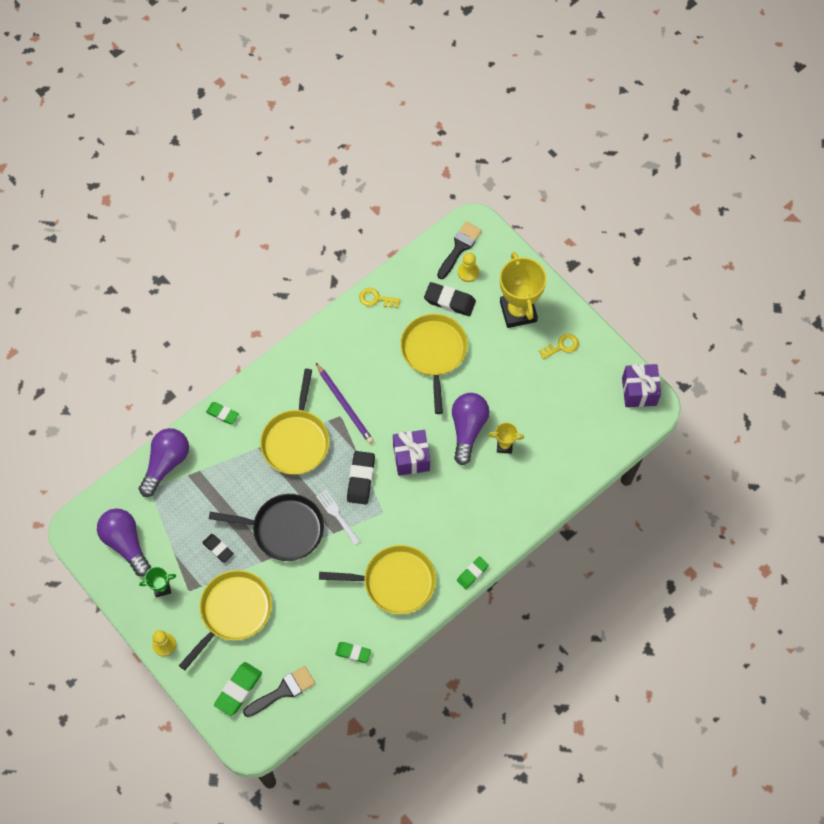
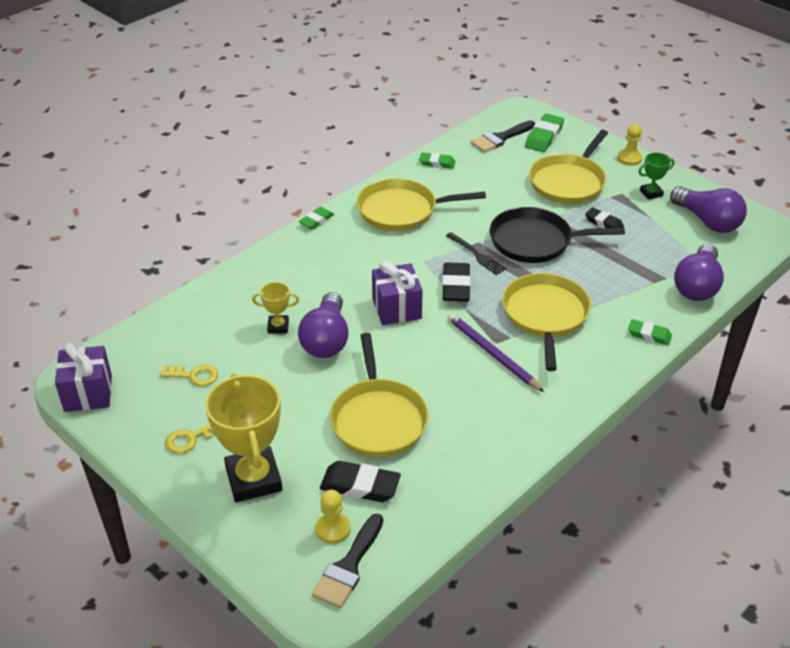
camera: 175 degrees right, 25 degrees down
(337, 515) = (477, 255): white fork -> black fork
(376, 299) = (474, 481): yellow key -> yellow key (194, 375)

